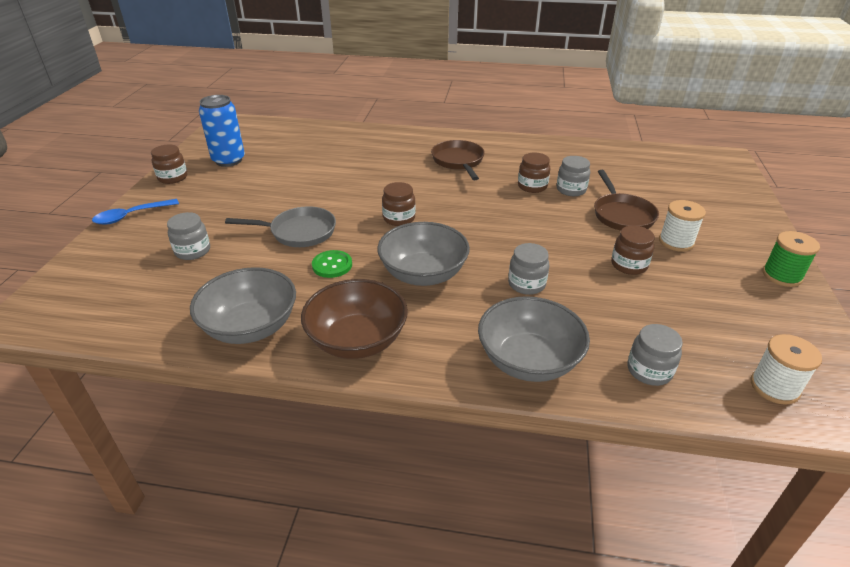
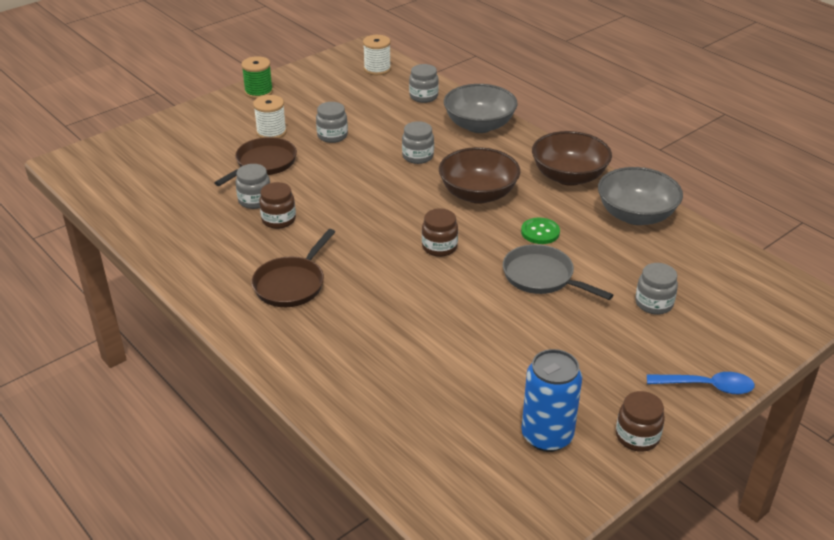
camera: 140 degrees left, 0 degrees up
(423, 274) = (478, 194): grey bowl -> brown bowl
(629, 265) = (332, 136): brown jar -> grey jar

